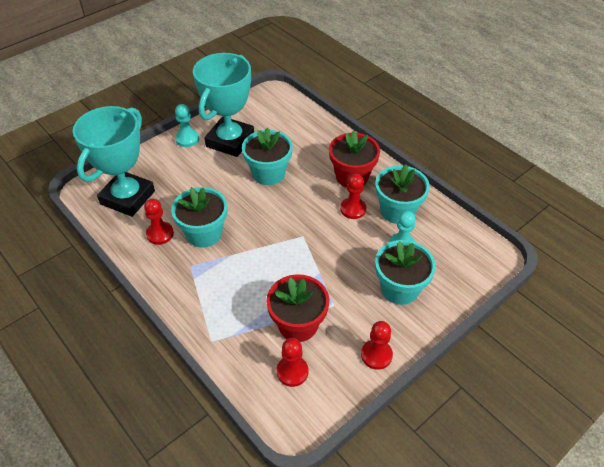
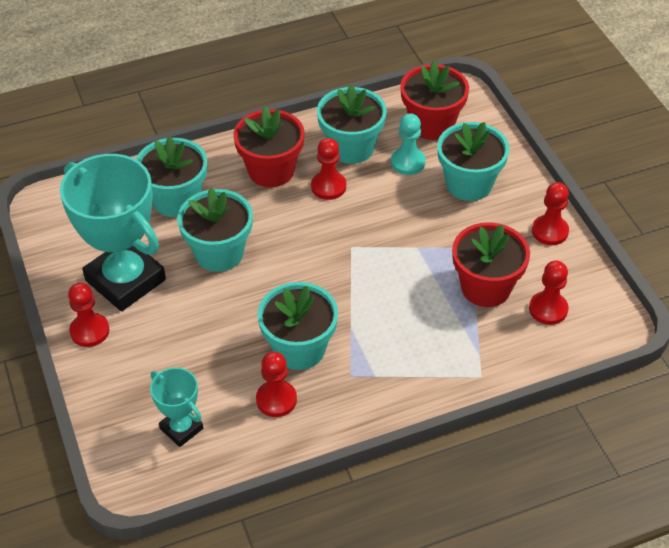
camera: 70 degrees left, 0 degrees up
(128, 197) = (181, 428): turquoise trophy -> turquoise trophy, size x0.49
(187, 139) = (90, 331): turquoise pawn -> red pawn
(303, 142) = (176, 200): none -> turquoise flower pot
(450, 250) = (432, 124): none -> red flower pot

